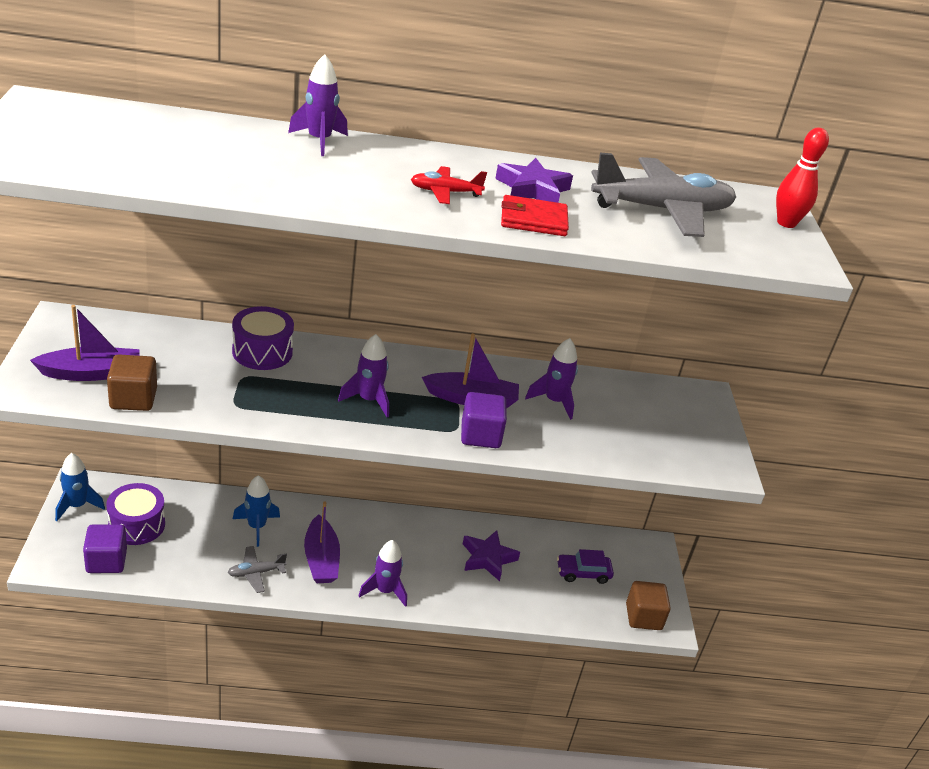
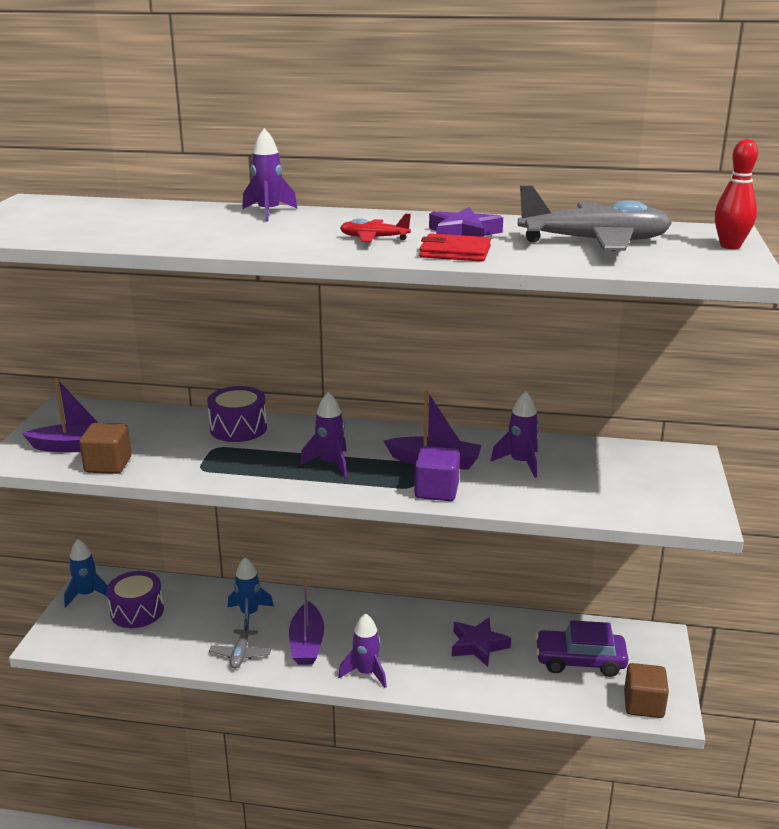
camera: 15 degrees right, 10 degrees down
(106, 561) = (102, 641): purple cube -> none
(256, 573) = (240, 654): grey plane -> grey plane turned 75 degrees counterclockwise
(583, 573) = (580, 661): purple car -> purple car, size x1.51

